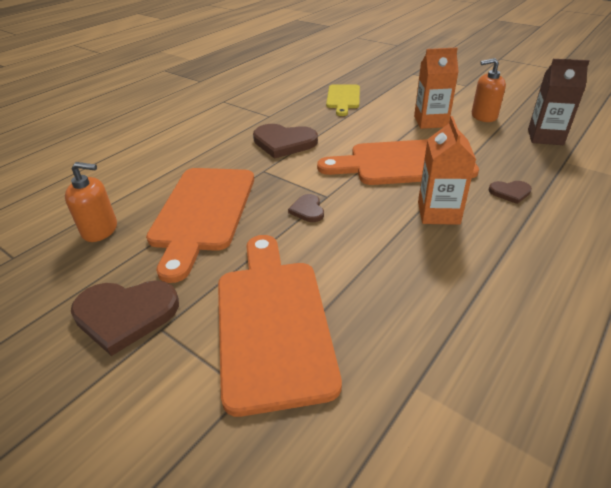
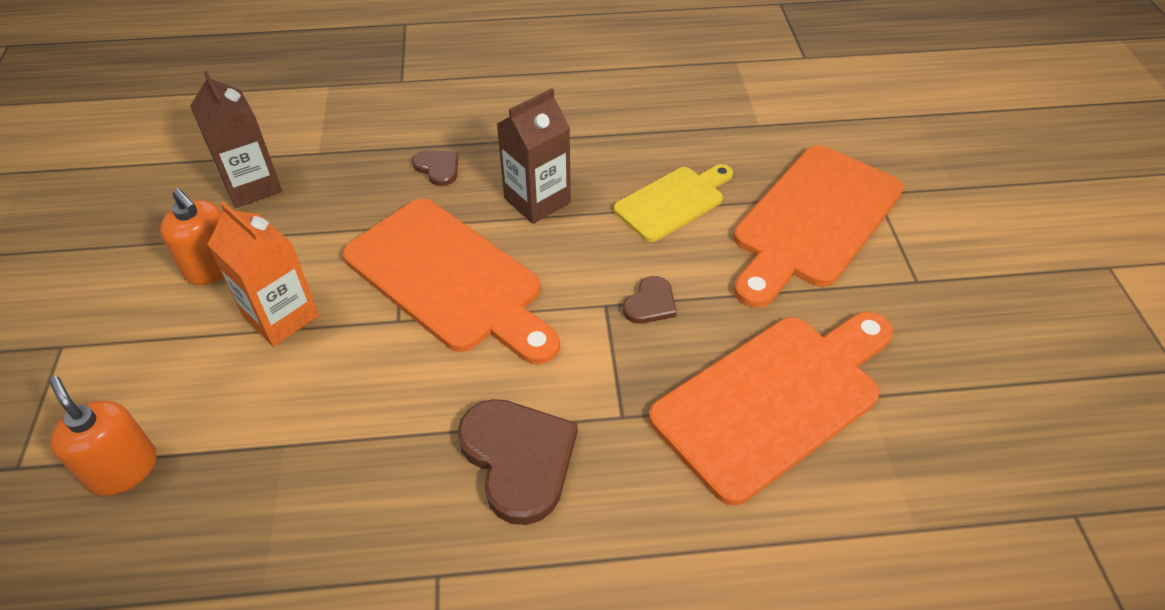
camera: 135 degrees left, 10 degrees up
(100, 230) = (932, 476): orange soap dispenser -> orange soap dispenser (123, 469)
(125, 314) = (946, 319): brown heart -> none
(343, 98) = (252, 504): yellow cutting board -> yellow cutting board (673, 202)
(438, 213) = (537, 200): orange carton -> brown carton

